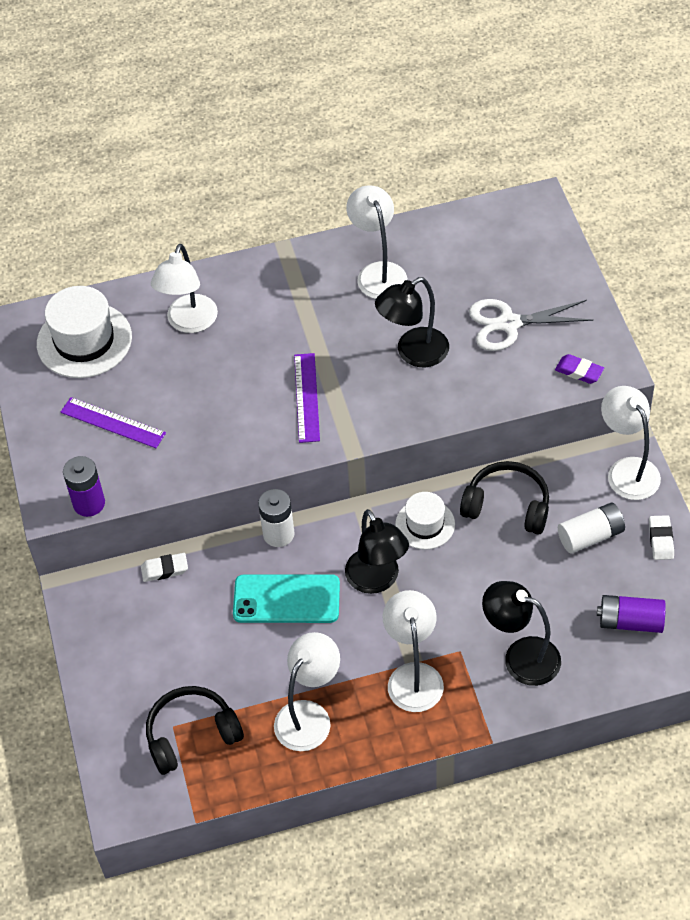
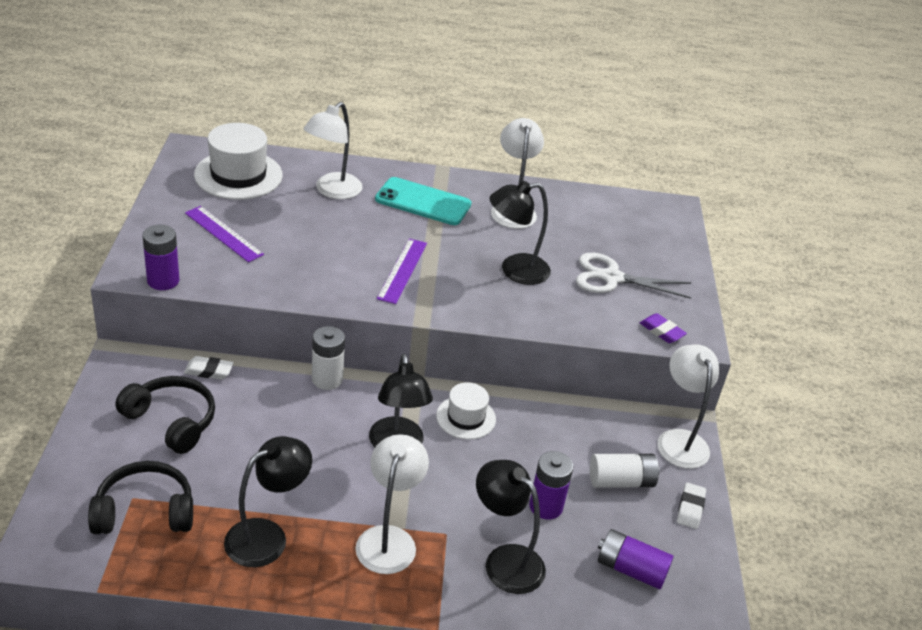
camera: 10 degrees right, 15 degrees down
(286, 599) = (304, 432): turquoise phone -> turquoise phone (423, 202)
(309, 715) = (267, 536): white lamp -> black lamp
(507, 506) = (551, 429): black headphones -> black headphones (171, 421)
(534, 589) = (546, 506): none -> purple battery

